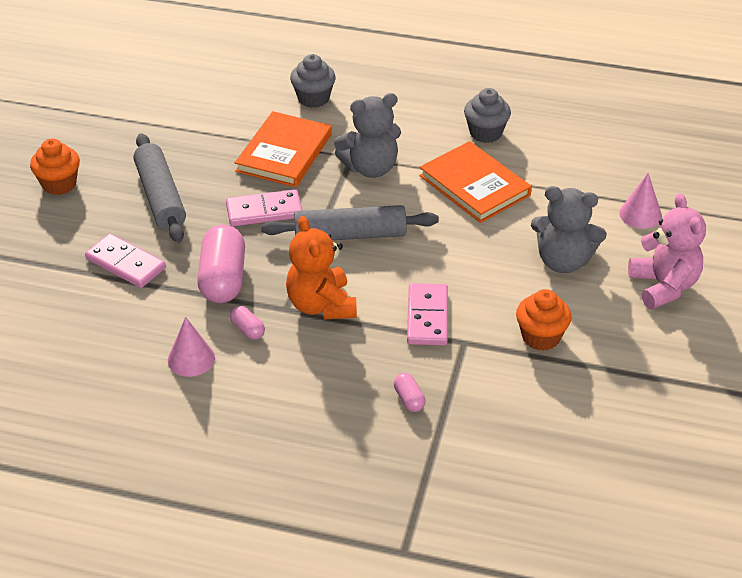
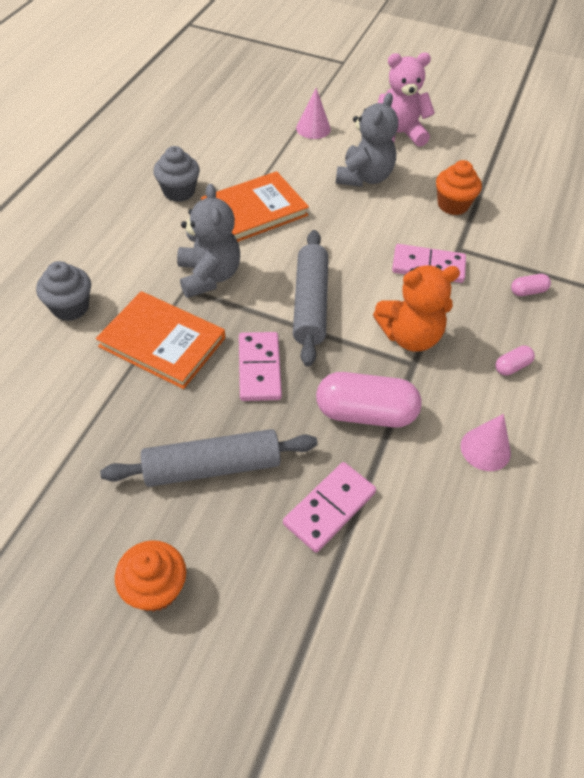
camera: 85 degrees left, 10 degrees up
(248, 329) = (442, 397): pink capsule -> pink capsule (512, 366)

